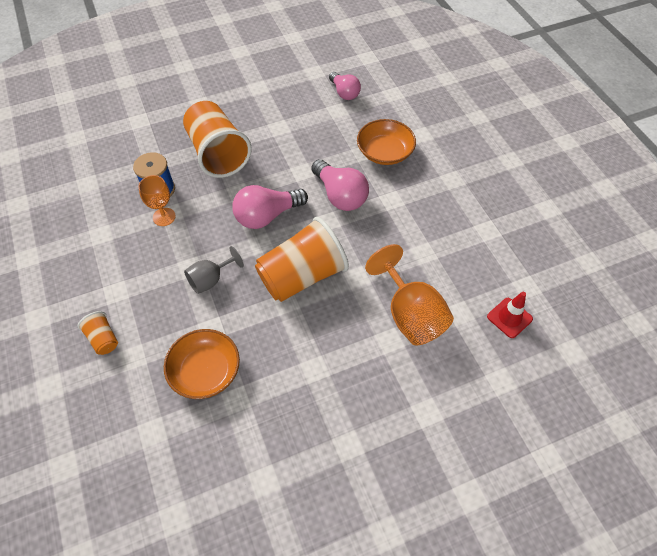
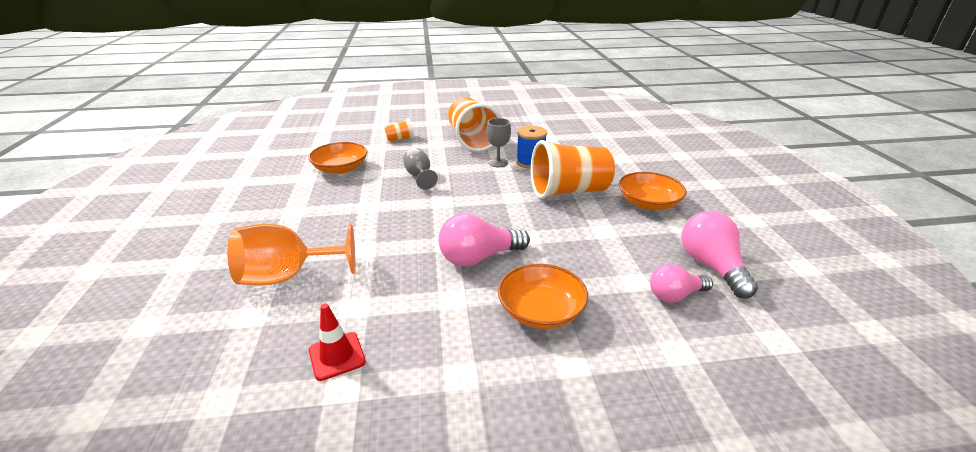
camera: 105 degrees right, 25 degrees down
(164, 217) = (498, 163): orange goblet -> grey goblet
(228, 103) = (648, 203): none -> orange bowl
(267, 216) = (473, 208): pink light bulb -> pink light bulb (711, 266)
(302, 276) = (389, 218): orange cup -> orange cup (472, 140)
(509, 318) = (199, 362): red traffic cone -> red traffic cone (337, 356)

